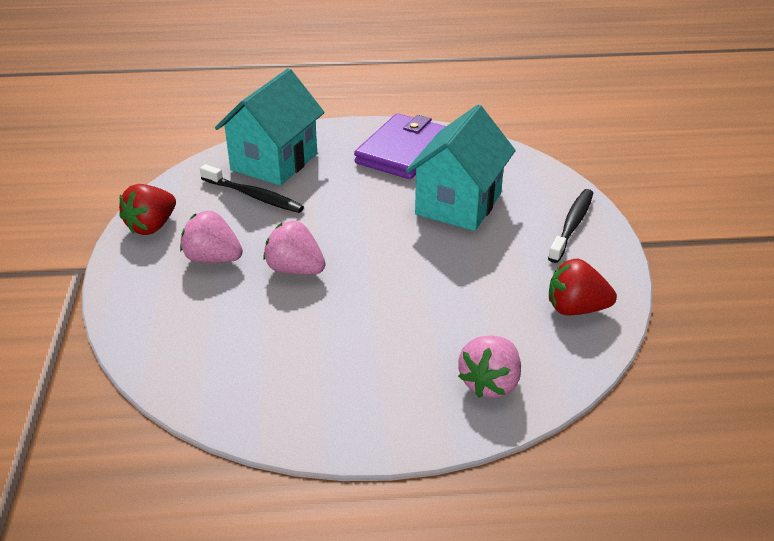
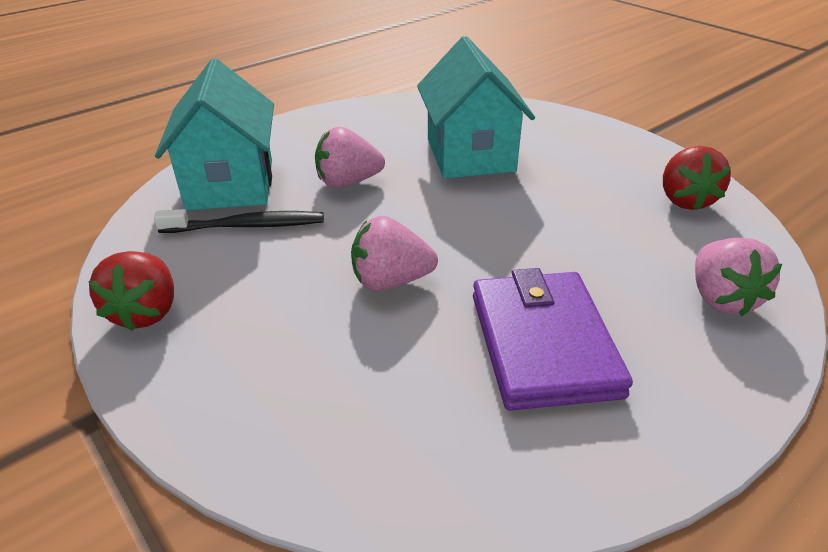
camera: 35 degrees left, 0 degrees up
(213, 259) = (276, 313): pink strawberry -> pink strawberry (348, 182)
(403, 151) = (359, 130): purple wallet -> purple wallet (543, 344)
(572, 225) = (585, 137): black toothbrush -> none
(575, 309) = (685, 200): red strawberry -> red strawberry turned 60 degrees counterclockwise

